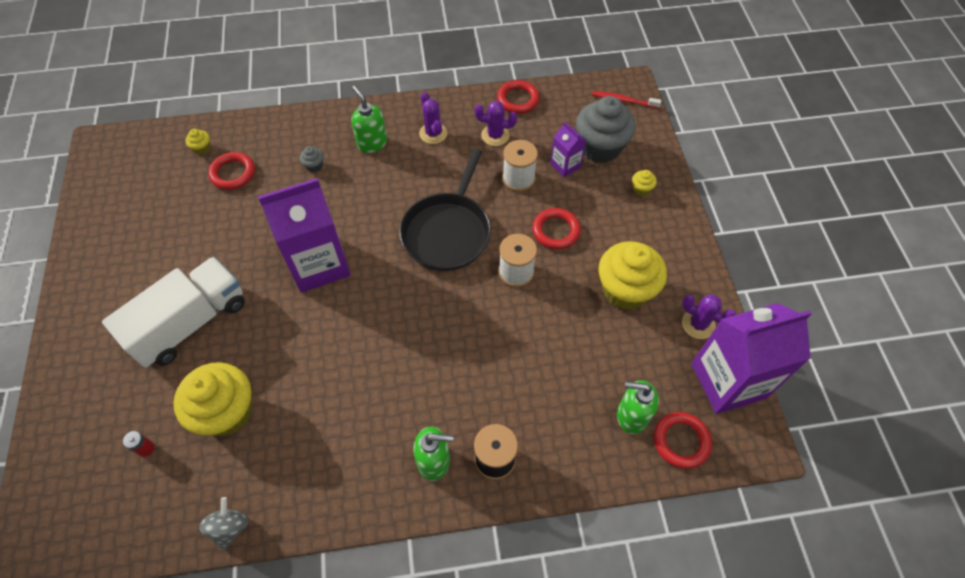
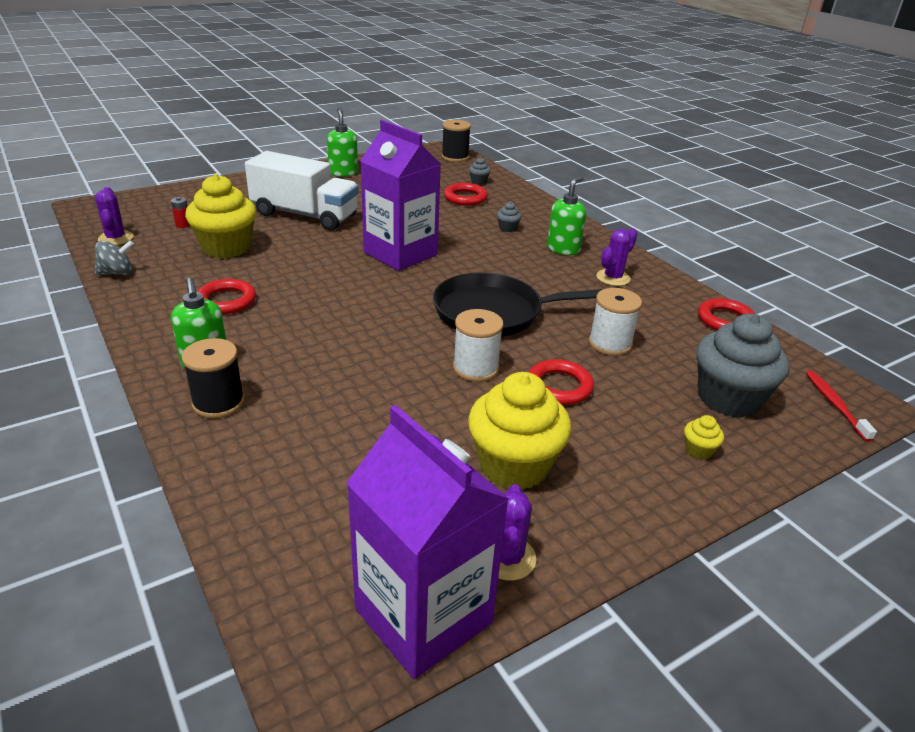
camera: 65 degrees right, 25 degrees down
(128, 145) = (455, 157): none -> black spool
(202, 148) = (478, 181): yellow cupcake -> grey cupcake
(495, 135) = (654, 315): purple cactus -> purple cactus (115, 238)
(565, 165) = (667, 375): purple carton -> none
(631, 416) = (315, 509): green soap dispenser -> green soap dispenser (343, 173)
(681, 441) = (292, 572): red ring -> red ring (226, 301)

